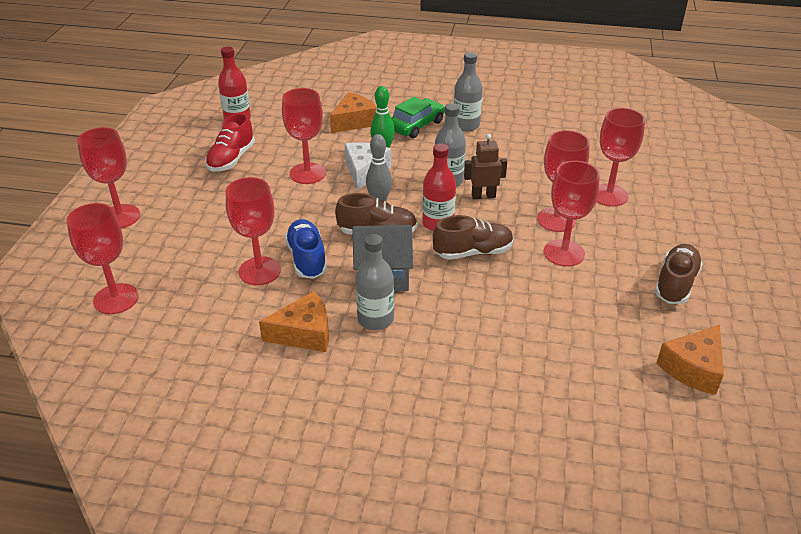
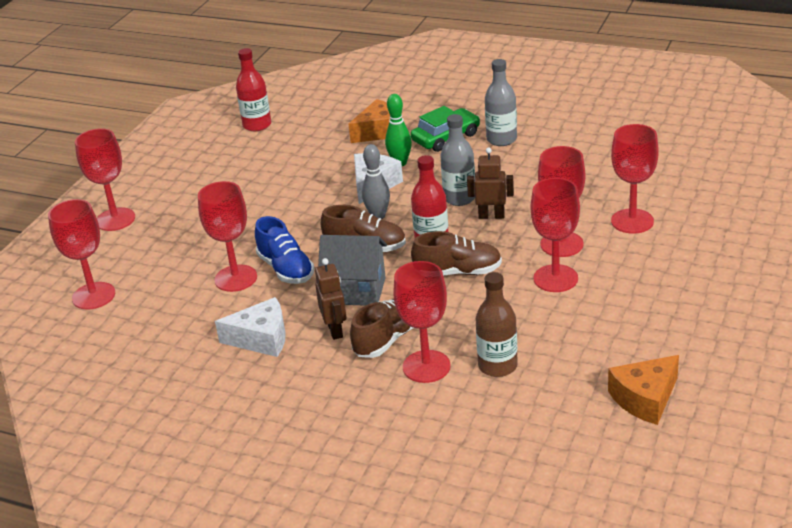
camera: 15 degrees right, 5 degrees down
(231, 159) = (239, 167): red shoe -> none
(304, 333) = (261, 338): orange cheese -> white cheese
(307, 173) = (313, 185): red goblet -> red goblet (426, 366)
(307, 259) = (286, 269): blue shoe -> blue shoe turned 150 degrees clockwise
(375, 319) = (335, 330): grey bottle -> brown robot
(545, 345) = (497, 366): none -> brown bottle
(675, 284) = (665, 316): brown shoe -> brown shoe (388, 339)

